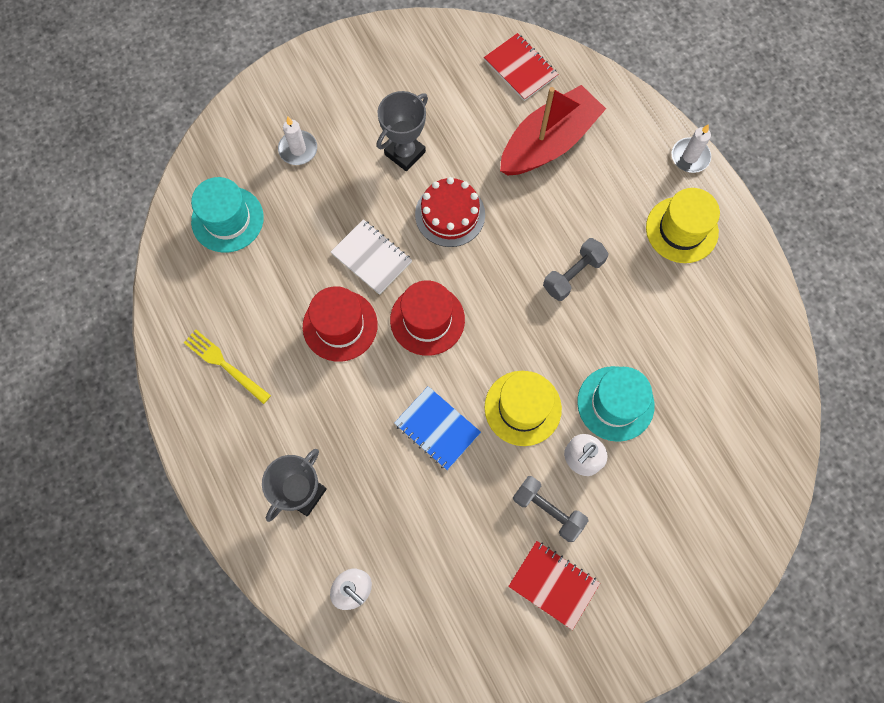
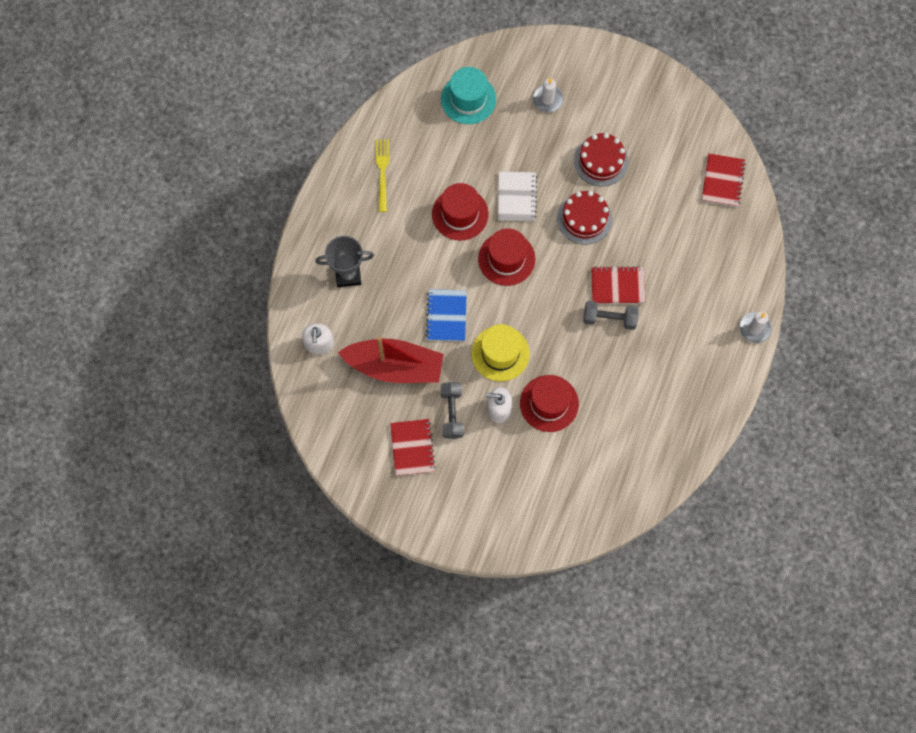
camera: 50 degrees right, 0 degrees up
(405, 153) = (601, 161): grey trophy -> red cake
(545, 240) = (617, 286): none -> red notebook
(548, 142) = (685, 237): red boat -> red boat (394, 366)
(615, 403) = (549, 403): turquoise hat -> red hat
(682, 230) = (698, 360): yellow hat -> none

